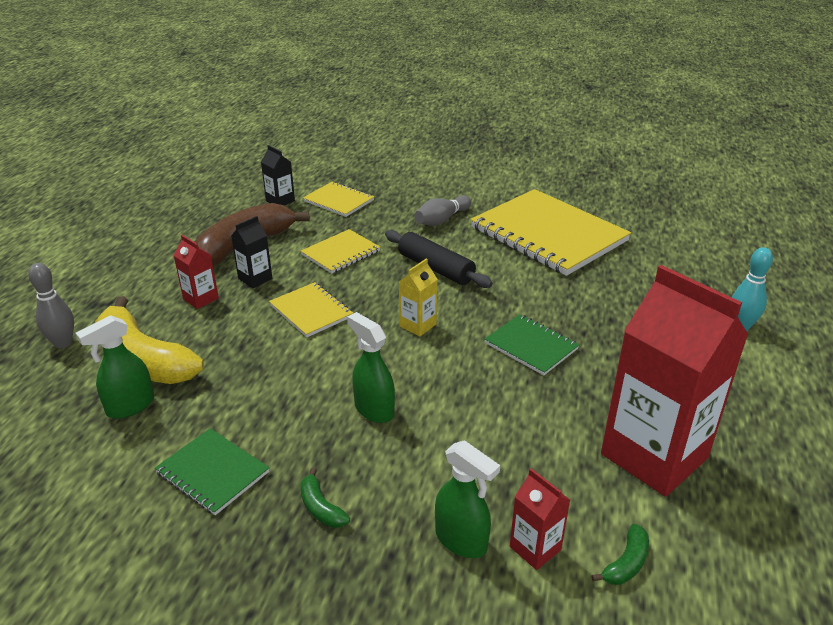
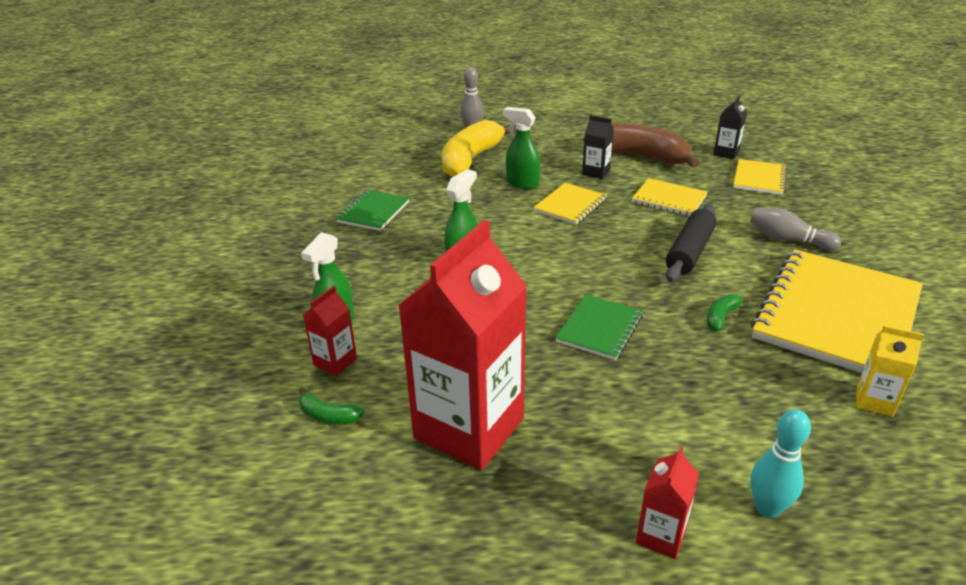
camera: 75 degrees right, 0 degrees up
(130, 406) = (423, 169): green spray bottle -> green spray bottle (522, 183)
(201, 299) = (552, 159): red carton -> red carton (661, 536)
(321, 507) = (353, 258): green banana -> green banana (721, 317)
(418, 325) = (587, 259): yellow carton -> yellow carton (874, 401)

